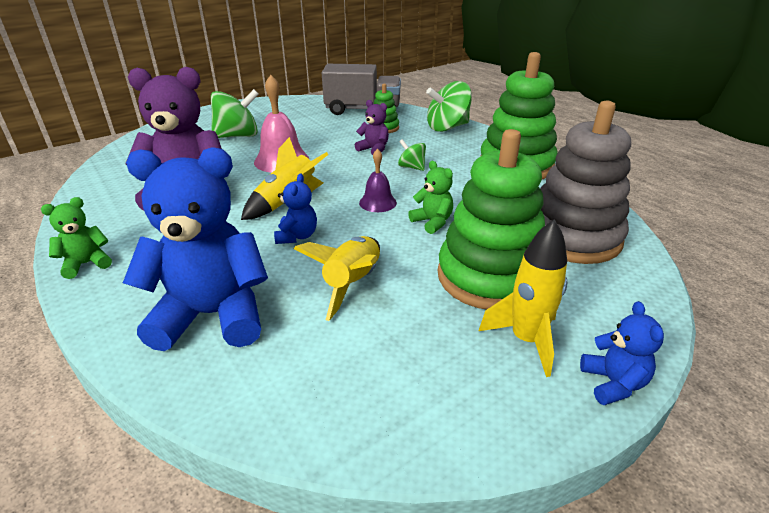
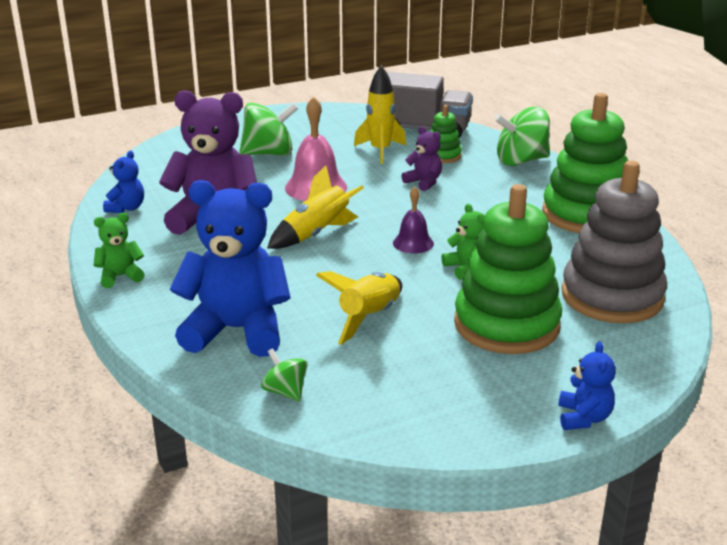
camera: 10 degrees right, 5 degrees down
(297, 236) = (322, 269): blue teddy bear -> blue teddy bear (126, 208)
(411, 167) = (462, 207): green spinning top -> green spinning top (285, 392)
(526, 340) = (519, 379): yellow rocket -> yellow rocket (380, 151)

